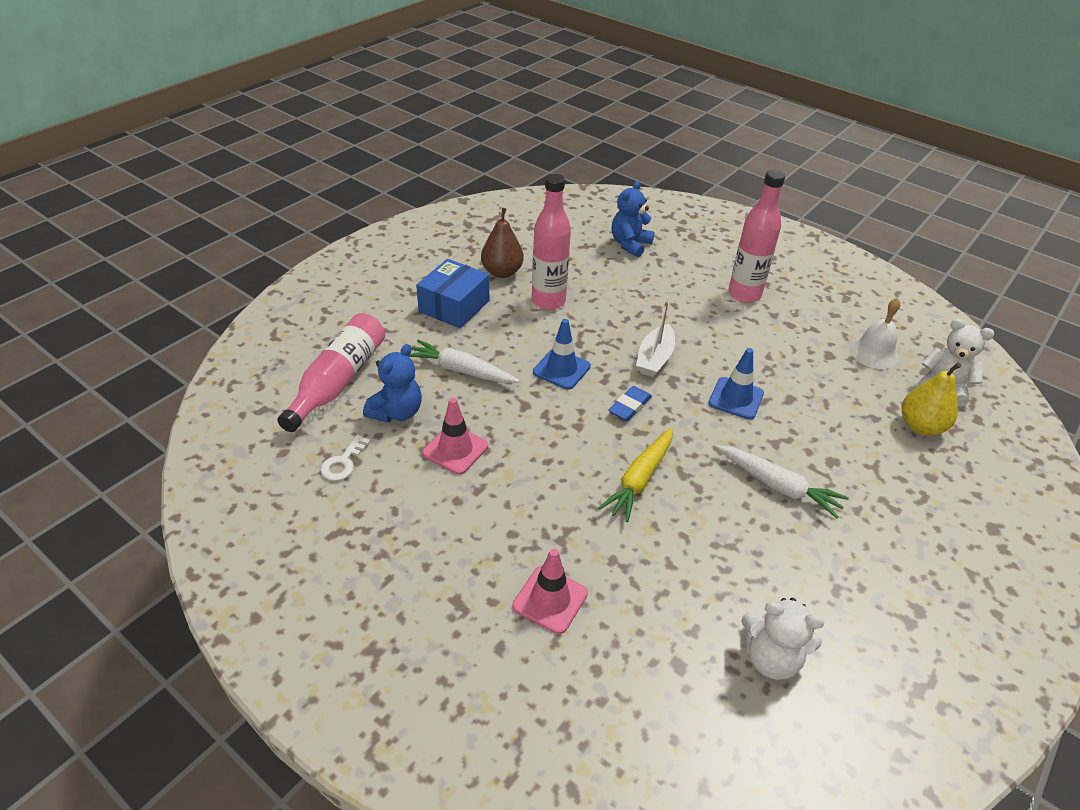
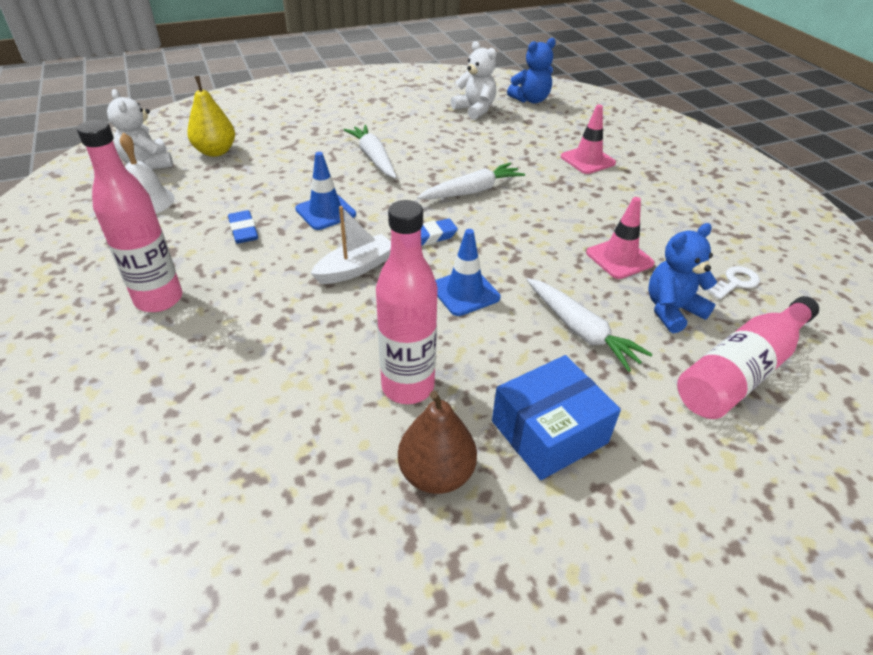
camera: 150 degrees left, 0 degrees up
(630, 244) = (181, 447): blue teddy bear -> blue teddy bear (530, 100)
(639, 479) = (472, 191): yellow carrot -> white carrot
(769, 357) = (243, 230): none -> blue eraser

